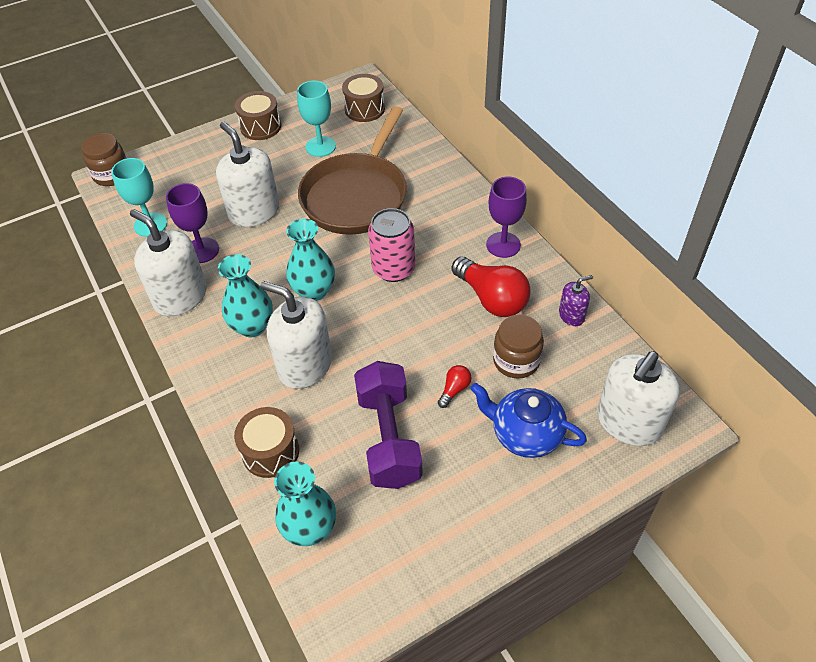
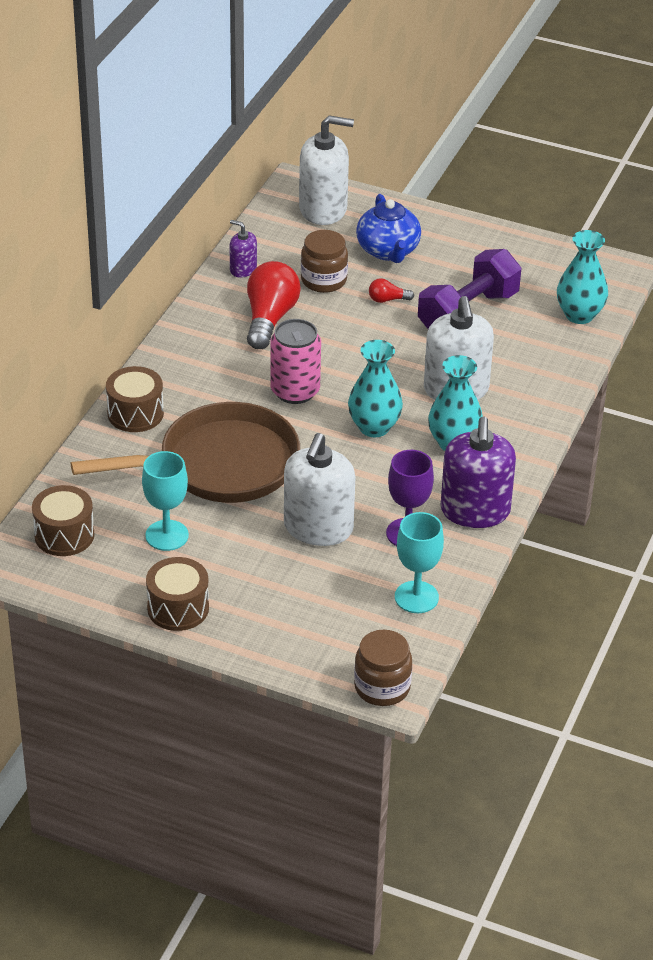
camera: 130 degrees left, 10 degrees down
(180, 297) = (475, 511): white soap dispenser -> purple soap dispenser
(270, 452) = (549, 365): brown drum -> brown drum (135, 413)
(503, 245) = (194, 338): purple goblet -> none

